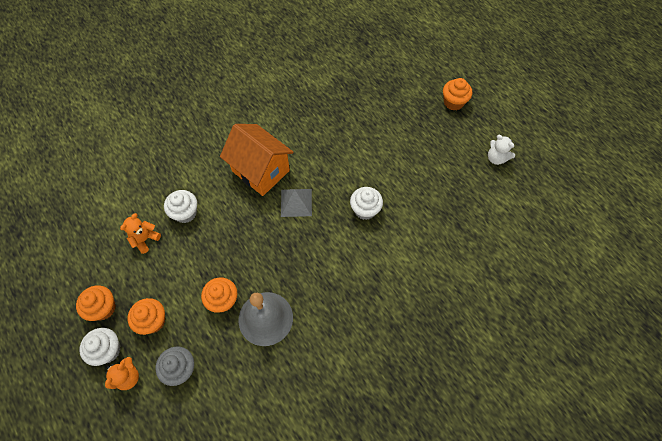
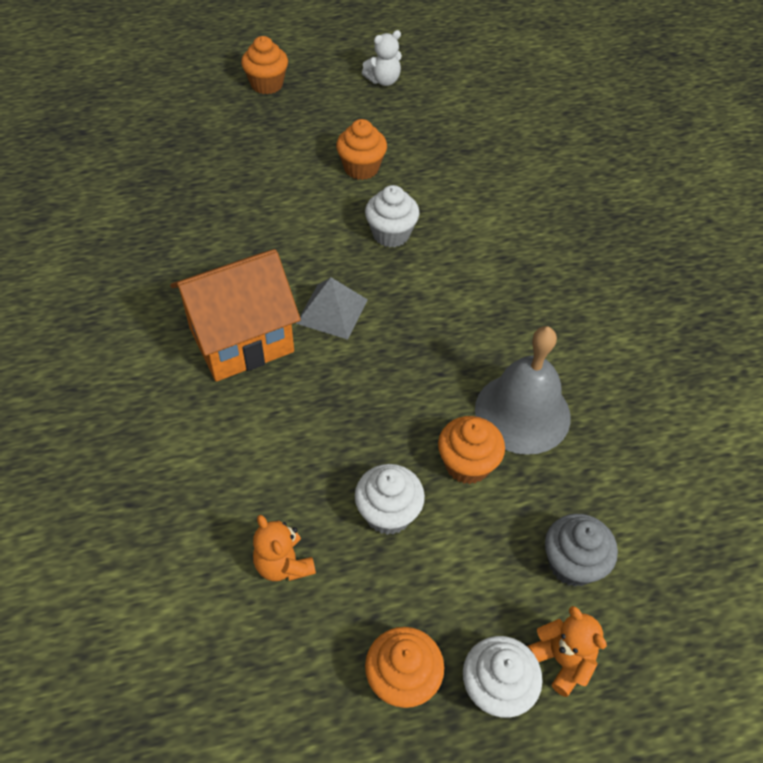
camera: 70 degrees left, 10 degrees down
(153, 321) = (464, 589): orange cupcake -> orange cupcake (361, 168)
(185, 213) = (262, 479): white cupcake -> white cupcake (388, 513)

